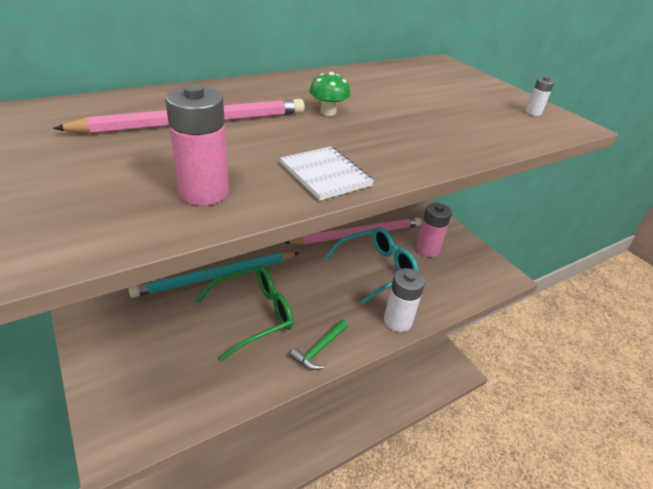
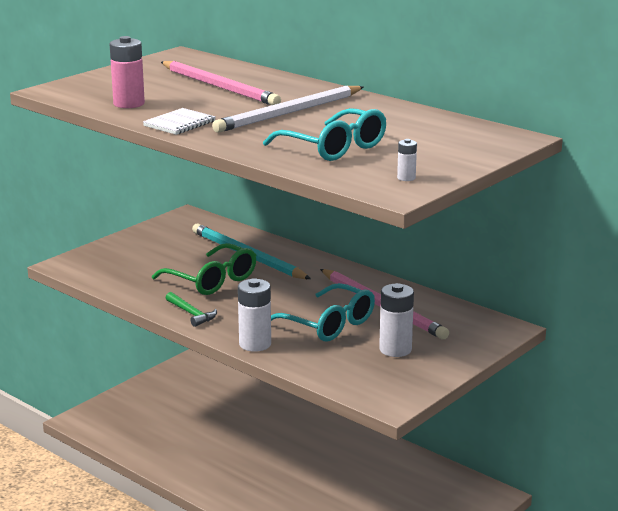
camera: 75 degrees right, 15 degrees down
(319, 349) = (191, 314): green hammer -> green hammer turned 150 degrees counterclockwise
(328, 112) = (289, 113): green mushroom -> white pencil
(427, 249) = (395, 349): pink battery -> white battery
(448, 118) = (334, 148): none -> turquoise glasses

